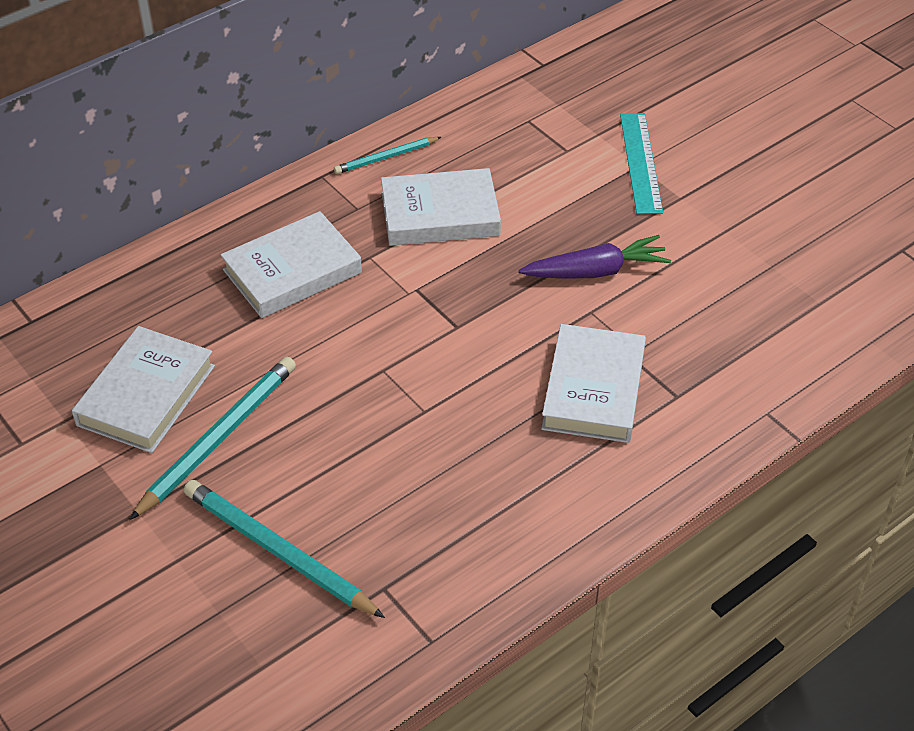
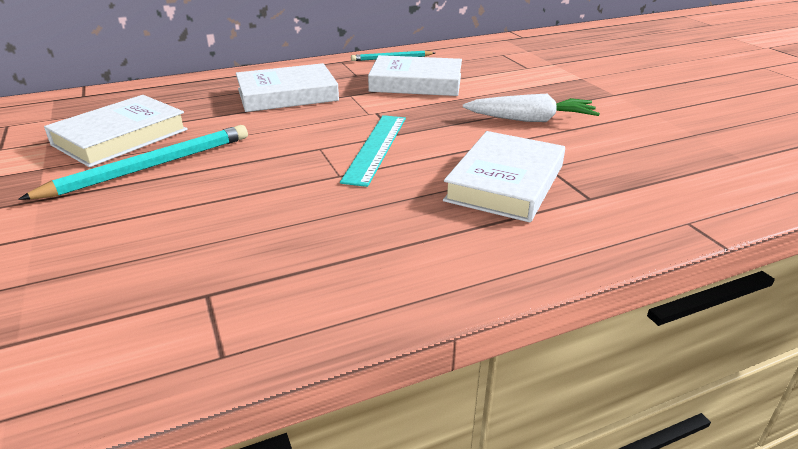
camera: 15 degrees right, 15 degrees down
(278, 552) = (128, 247): turquoise pencil -> none
(596, 271) = (531, 120): purple carrot -> white carrot
(640, 162) = (584, 77): turquoise ruler -> turquoise ruler (375, 148)

